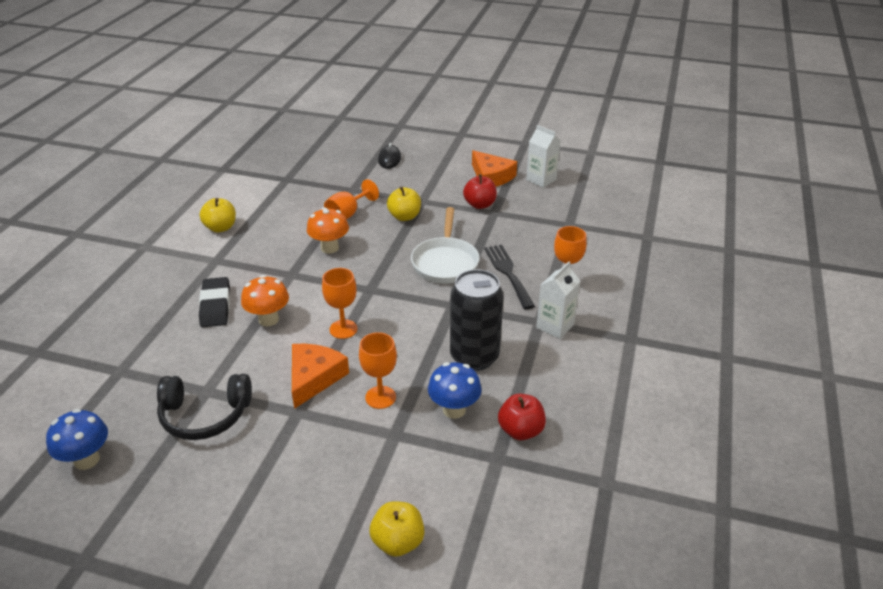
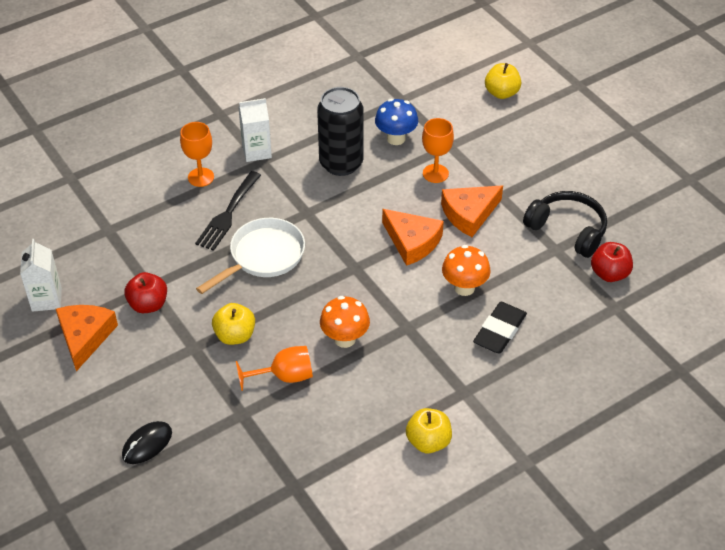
camera: 140 degrees left, 10 degrees up
(87, 460) = (667, 243): blue mushroom -> none
(343, 329) = (412, 242): orange goblet -> orange cheese
(520, 430) = (370, 104): red apple -> red apple (609, 274)

